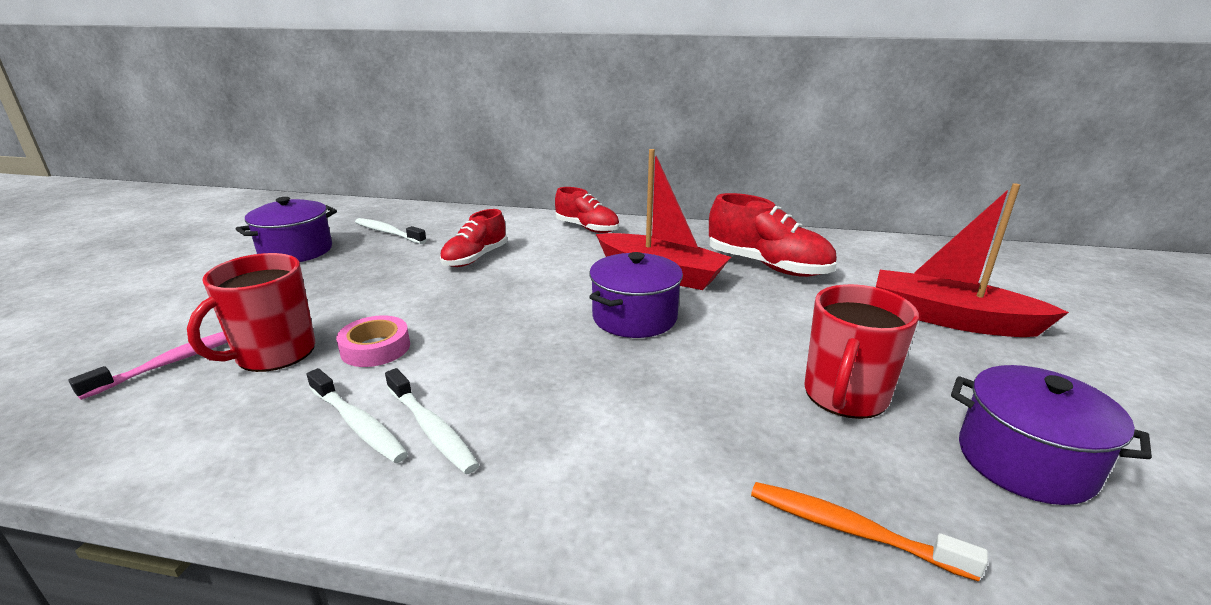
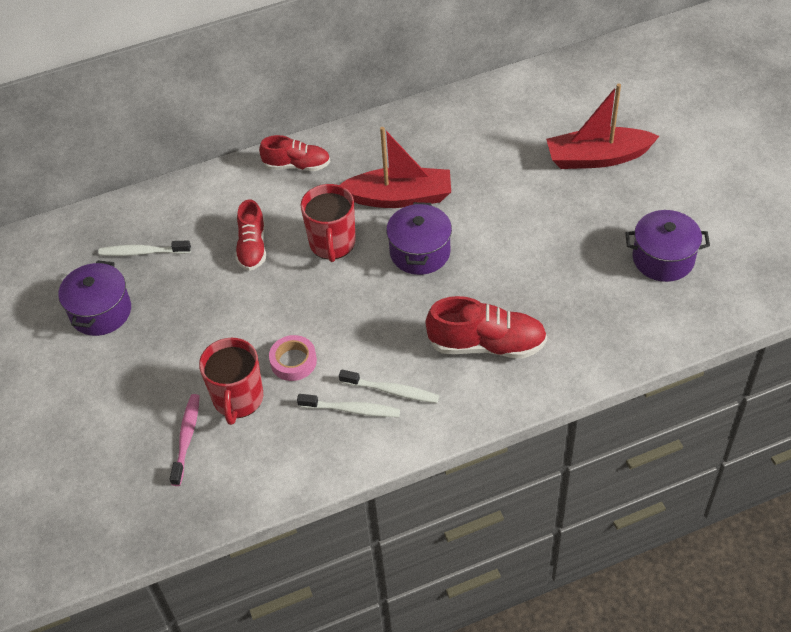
camera: 30 degrees left, 25 degrees up
(767, 266) = (463, 152): red shoe -> red shoe (487, 344)
(844, 396) = (571, 257): red mug -> red mug (332, 244)
(850, 530) = (610, 336): orange toothbrush -> none

